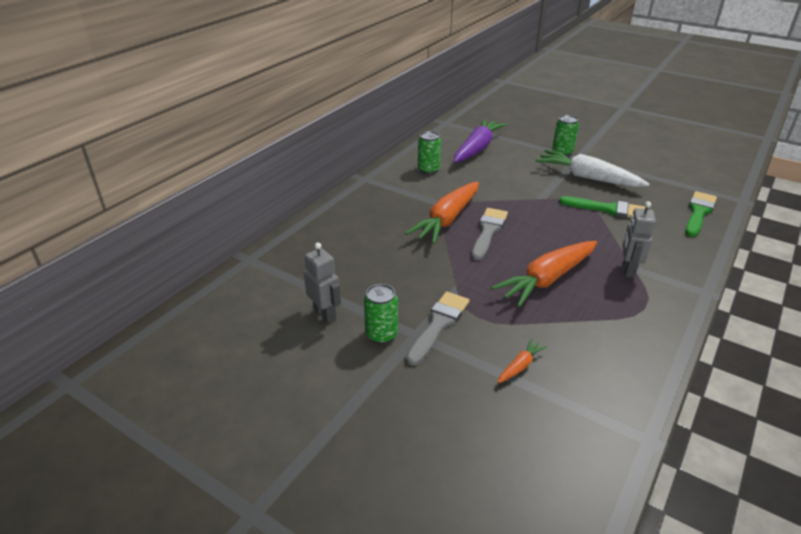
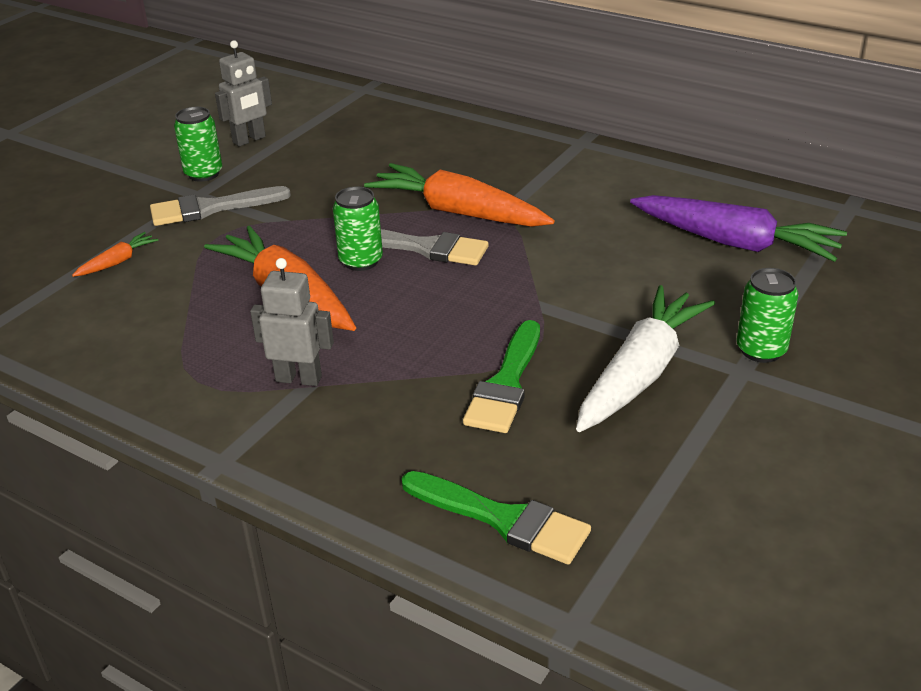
camera: 90 degrees right, 0 degrees up
(428, 170) = (627, 194): green can -> green can (361, 261)
(439, 324) = (211, 208): grey brush -> grey brush turned 135 degrees clockwise
(520, 366) = (118, 262): orange carrot -> orange carrot turned 90 degrees counterclockwise

